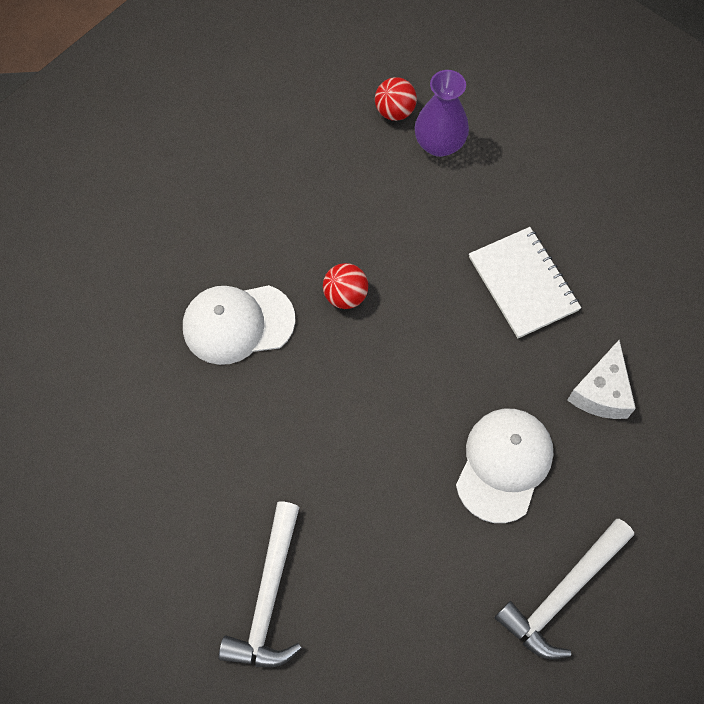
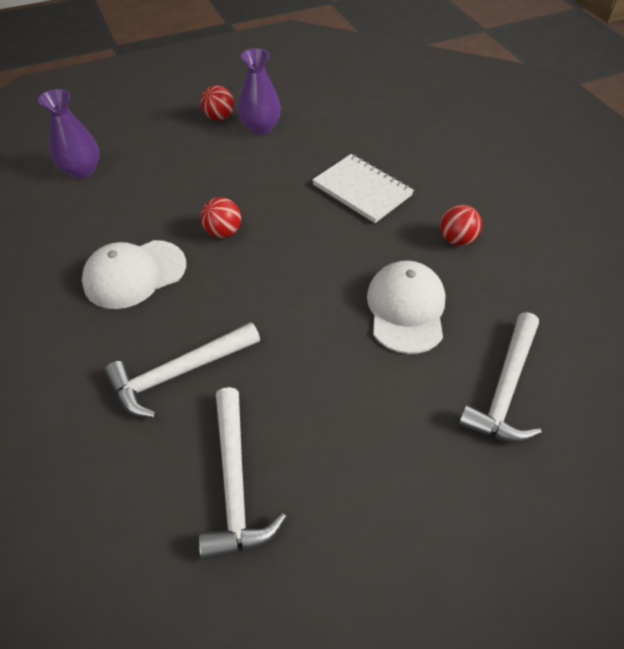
camera: 20 degrees left, 15 degrees down
(215, 153) = (82, 170): none -> purple vase
(250, 461) = (178, 373): none -> white hammer
(601, 392) = (456, 239): white cheese -> red ball

